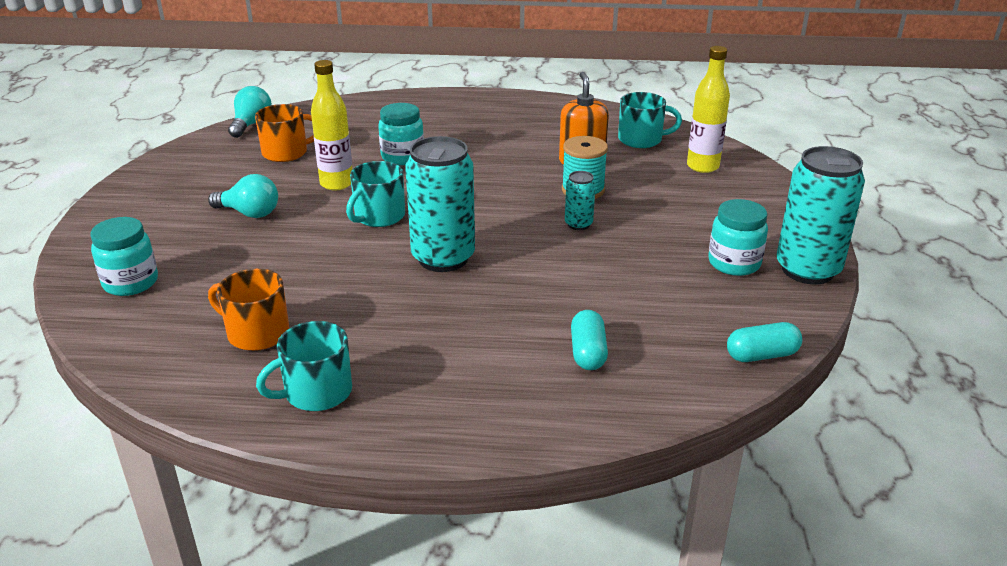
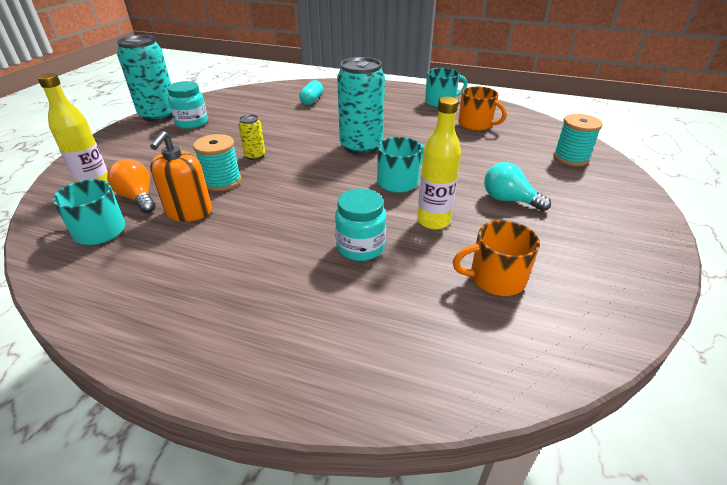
camera: 165 degrees left, 5 degrees up
(131, 283) = (571, 158): turquoise jar -> turquoise spool
(251, 124) = (567, 357): turquoise light bulb -> none
(578, 224) = (255, 156): turquoise can -> yellow can
(648, 165) = (138, 198): none -> orange light bulb
(761, 355) = (237, 91): turquoise capsule -> none

